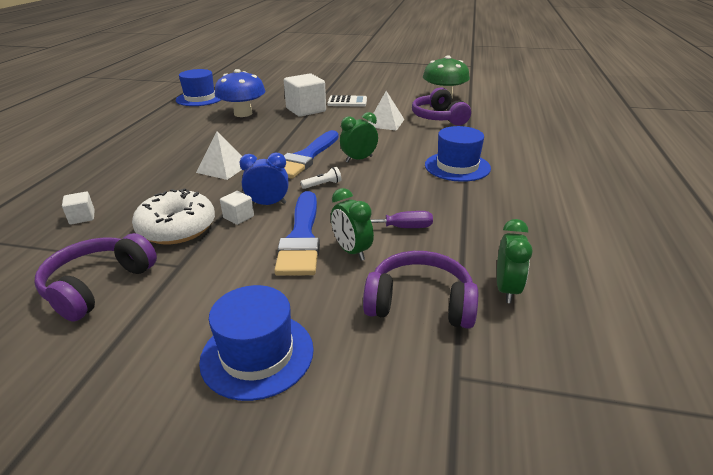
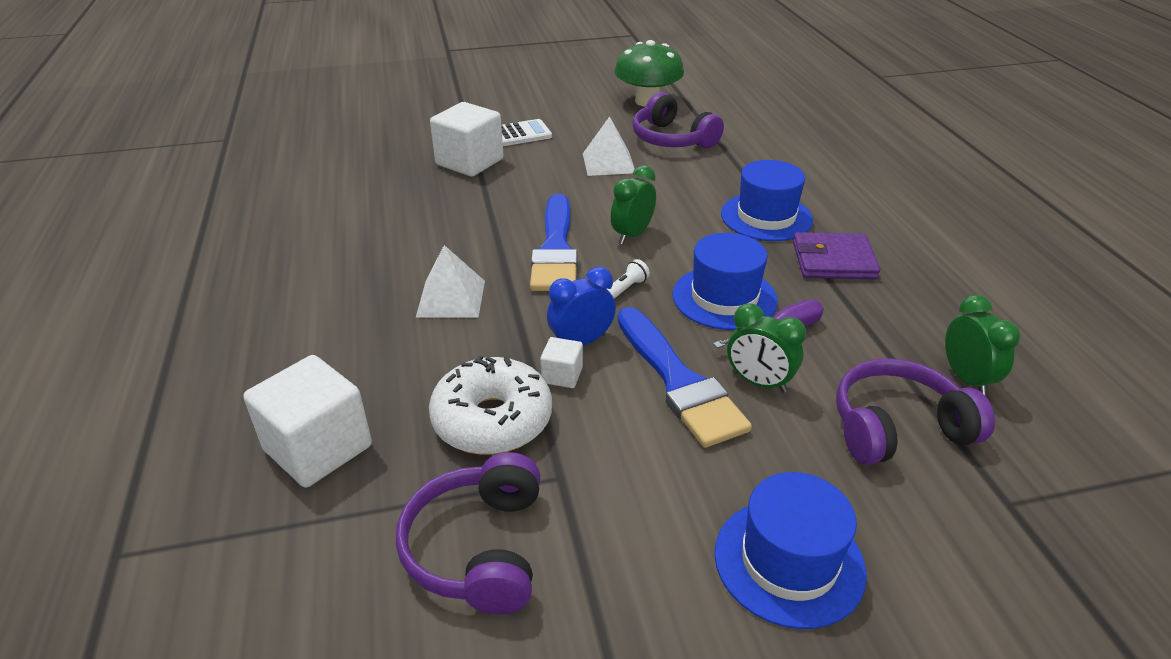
camera: 25 degrees left, 5 degrees up
(82, 217) = (318, 448): white cube -> white cube, size x2.11
(200, 98) = (265, 172): blue hat -> blue hat (724, 297)
(243, 114) = (375, 189): blue mushroom -> none
(479, 199) = (833, 261): none -> purple wallet

